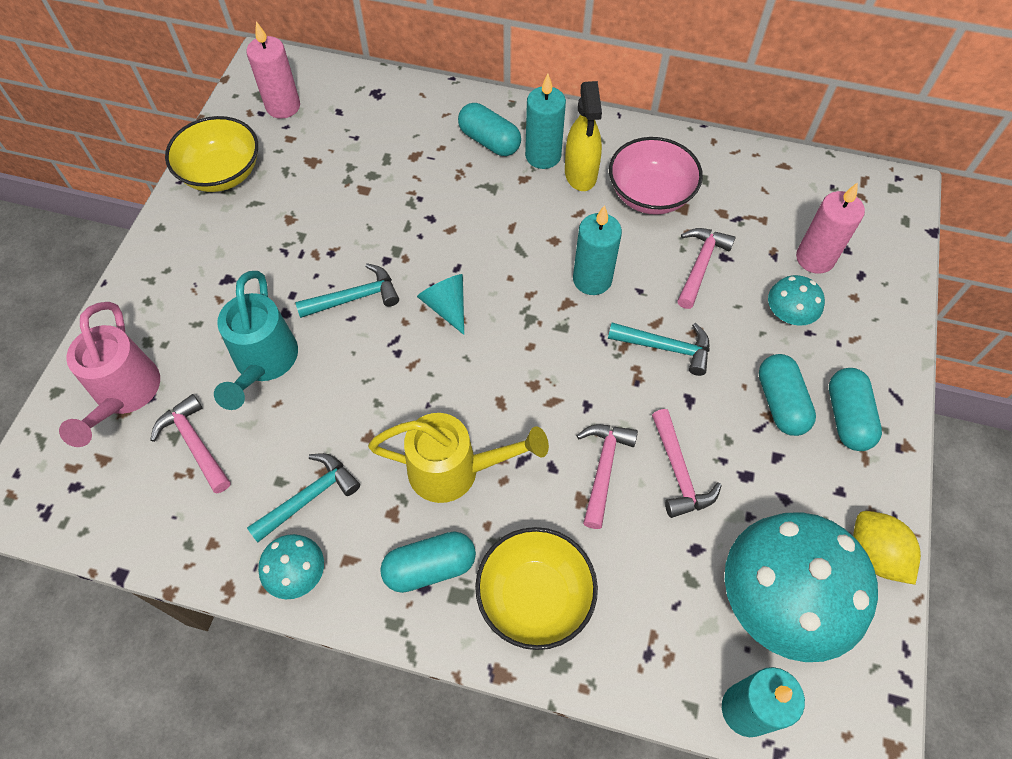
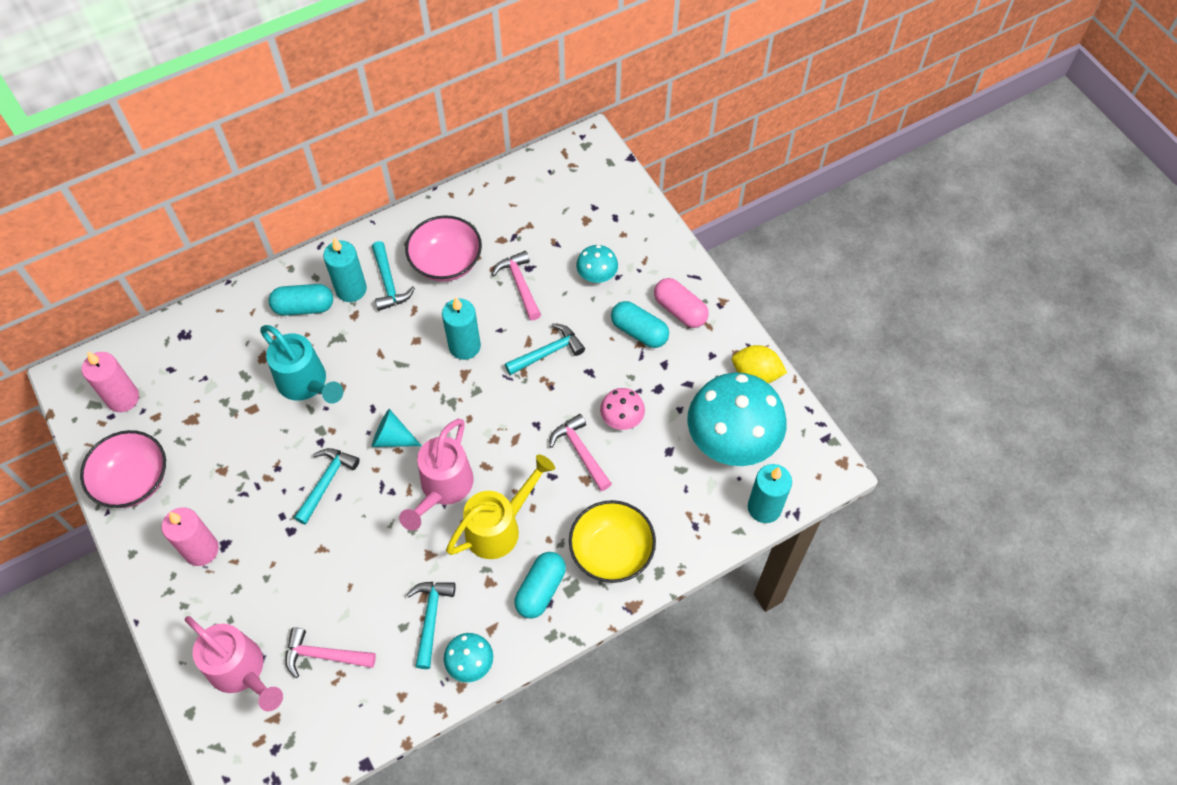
camera: 45 degrees left, 0 degrees up
(222, 173) = (133, 480): yellow bowl -> pink bowl
(264, 363) = (313, 572): turquoise watering can -> turquoise watering can (306, 384)
(442, 389) = (443, 488): none -> pink watering can
(580, 174) = (388, 283): yellow spray bottle -> turquoise hammer
(678, 472) = (622, 418): pink hammer -> pink mushroom
(815, 258) = (581, 227): pink candle -> pink candle (201, 550)
(847, 417) = (680, 310): turquoise capsule -> pink capsule

